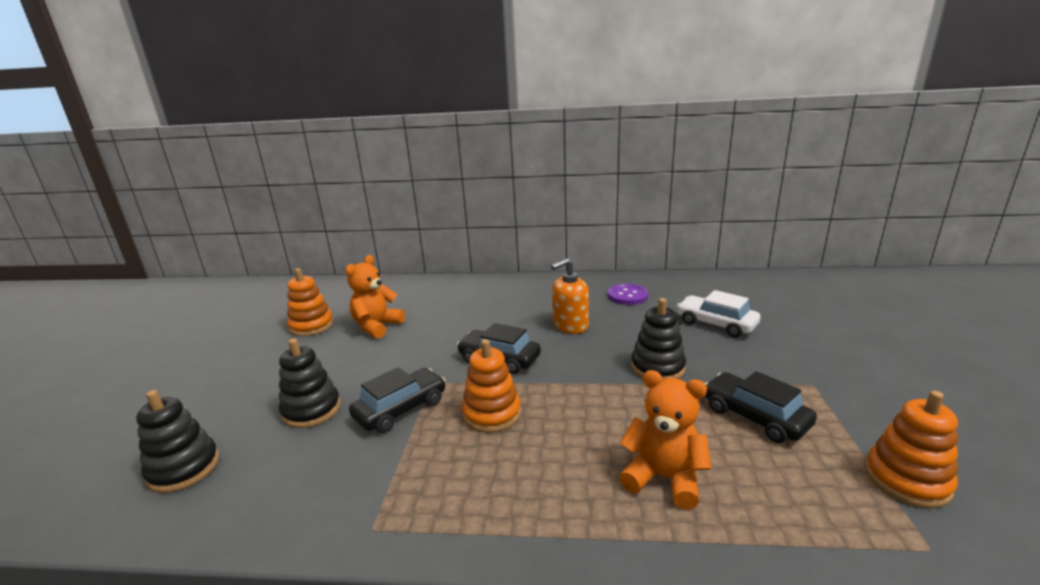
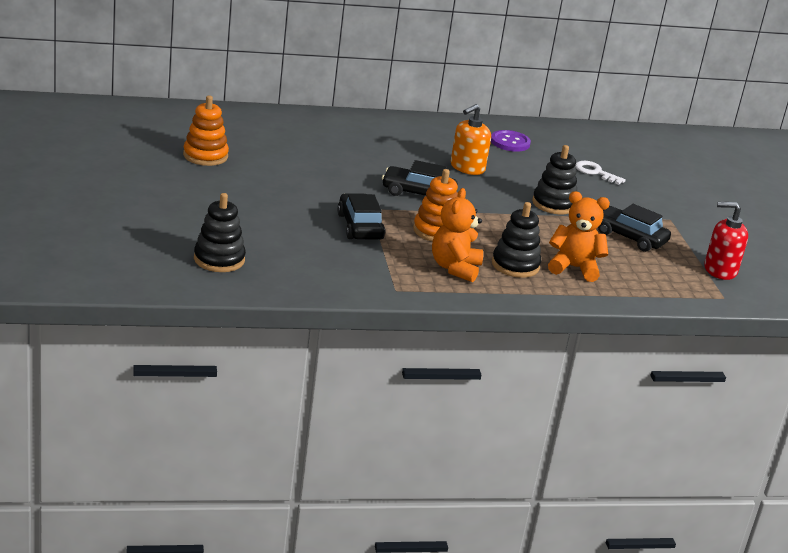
camera: 20 degrees left, 5 degrees up
(311, 410) = (283, 225): black stacking toy -> black stacking toy (515, 265)
(377, 326) = (277, 160): orange teddy bear -> orange teddy bear (455, 268)
(401, 409) = (360, 226): black car -> black car turned 45 degrees counterclockwise
(716, 324) = (595, 172): white car -> white key
(907, 480) = (720, 270): orange stacking toy -> red soap dispenser

